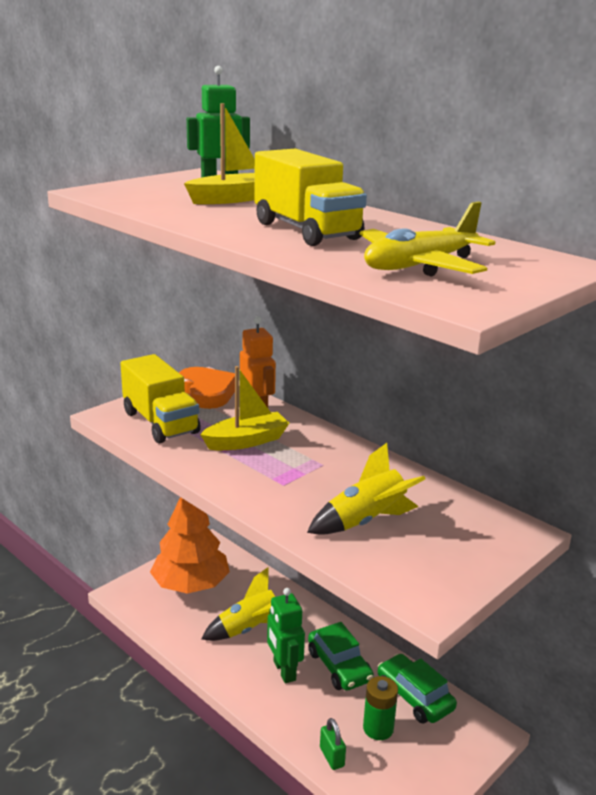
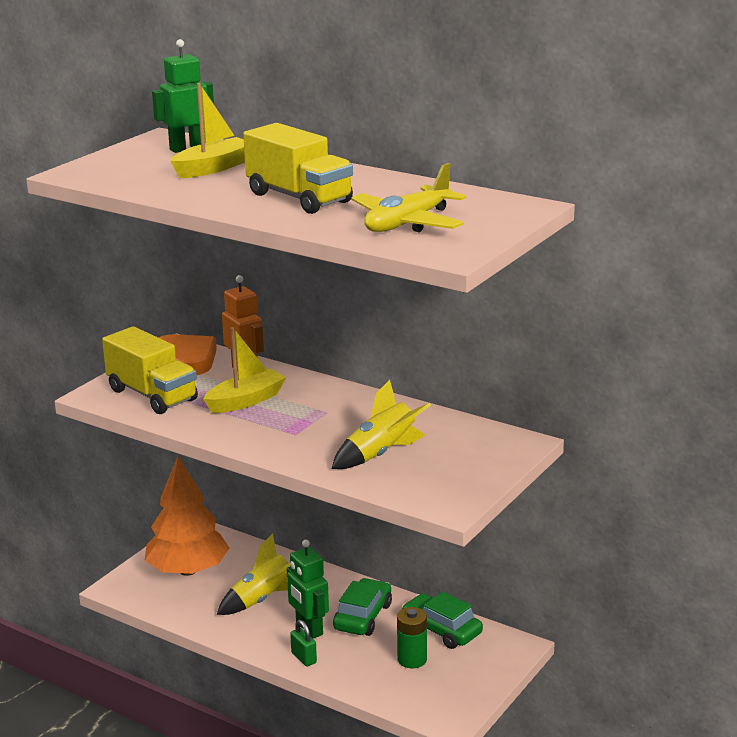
camera: 10 degrees left, 0 degrees up
(332, 757) = (373, 687): green padlock -> green padlock (304, 658)
(339, 666) = (363, 617): green car -> green car turned 120 degrees counterclockwise

